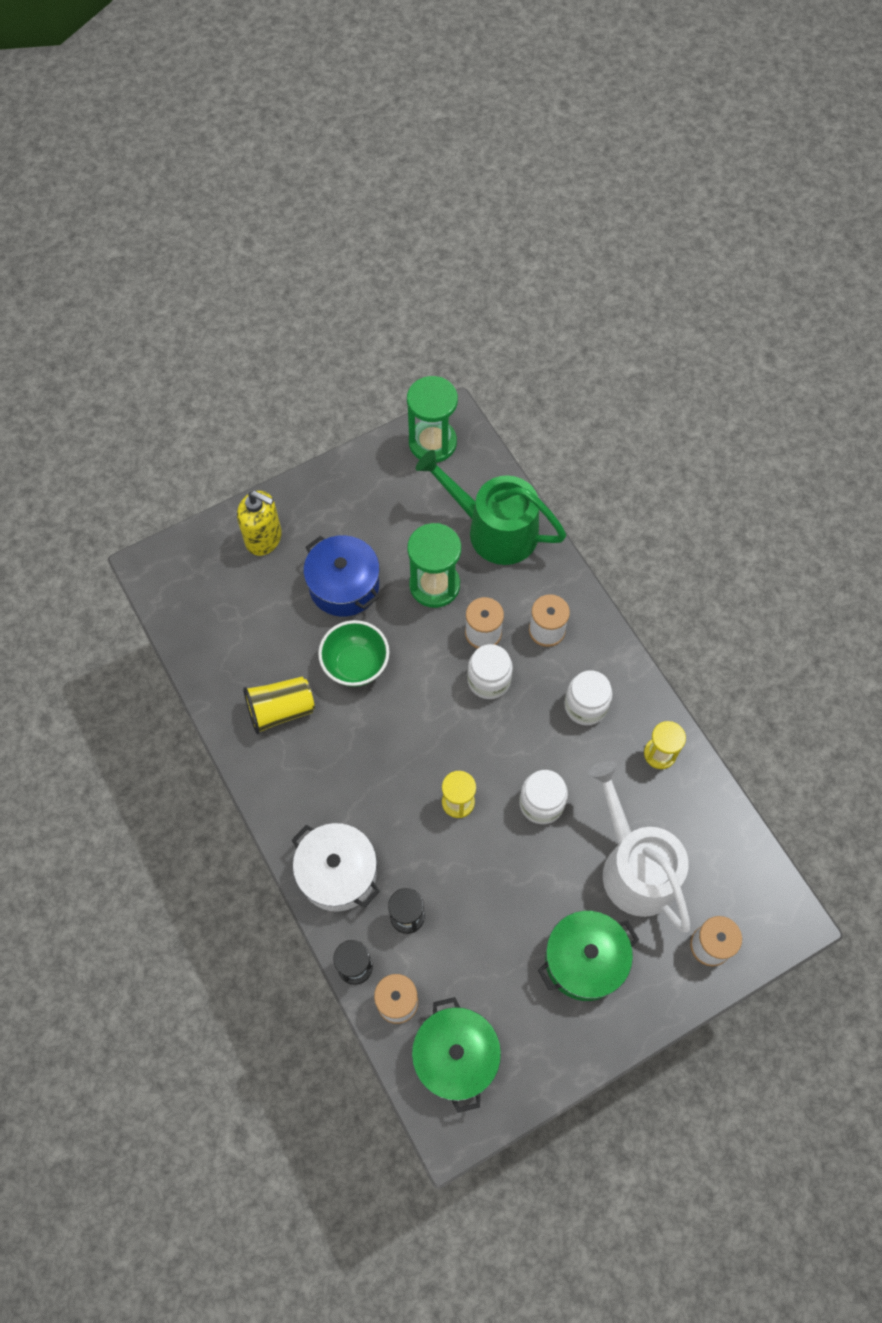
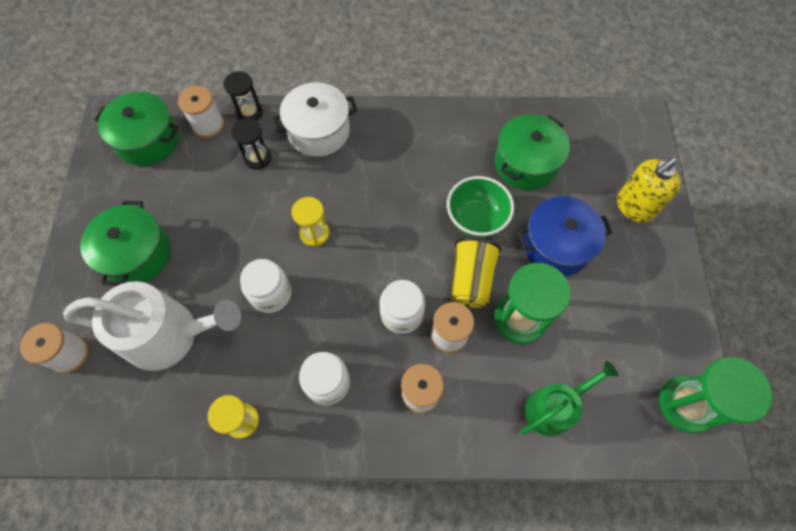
camera: 120 degrees right, 0 degrees up
(265, 649) = (526, 163): none -> green pot
(281, 710) = (467, 151): yellow cup -> yellow cup (471, 280)
(494, 530) = (554, 407): green watering can -> green watering can, size x0.61

